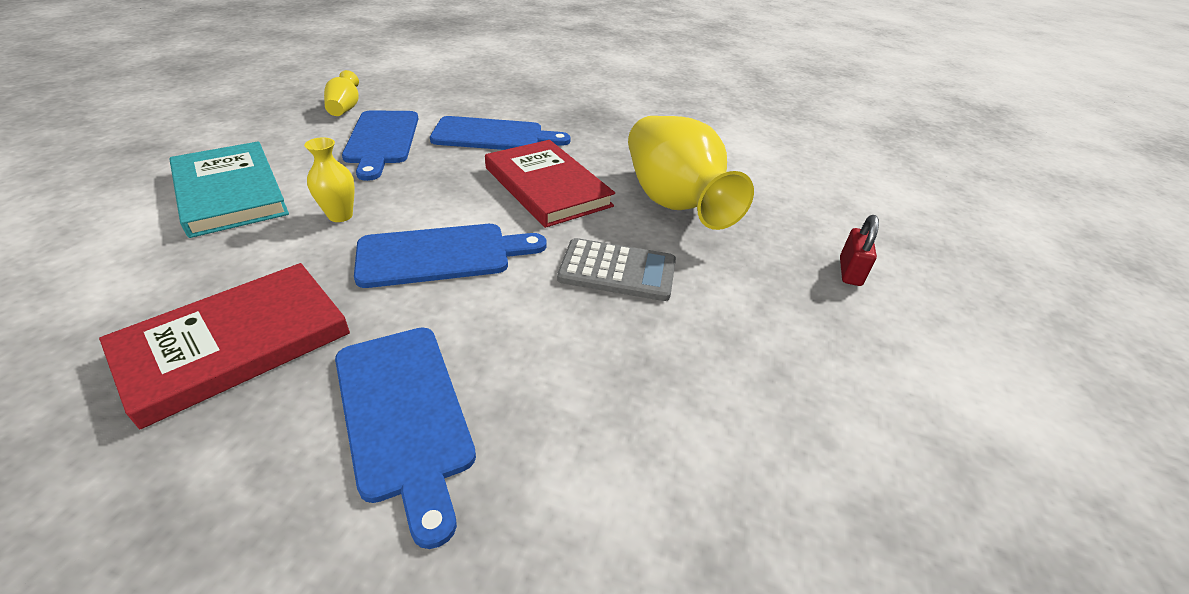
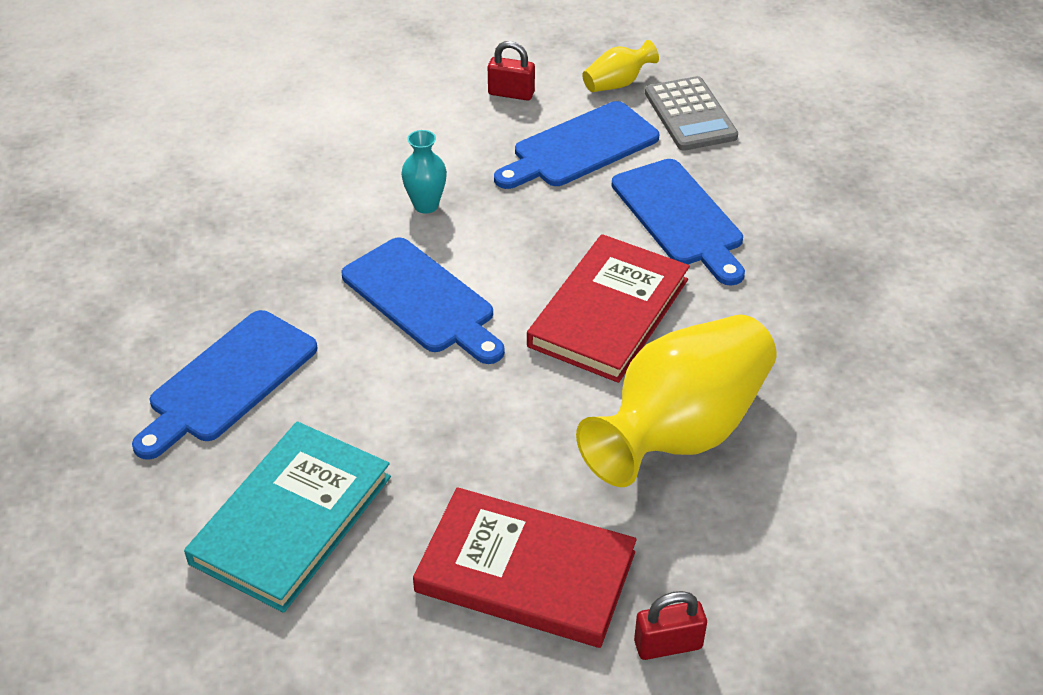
camera: 65 degrees right, 5 degrees up
(230, 192) = (402, 124): turquoise book -> turquoise book (292, 519)
(235, 344) = (237, 255): red book -> red book (525, 572)
(285, 141) = (511, 93): none -> red padlock
(340, 215) = (426, 205): yellow vase -> turquoise vase
(617, 271) = (498, 432): grey calculator -> grey calculator (690, 115)

